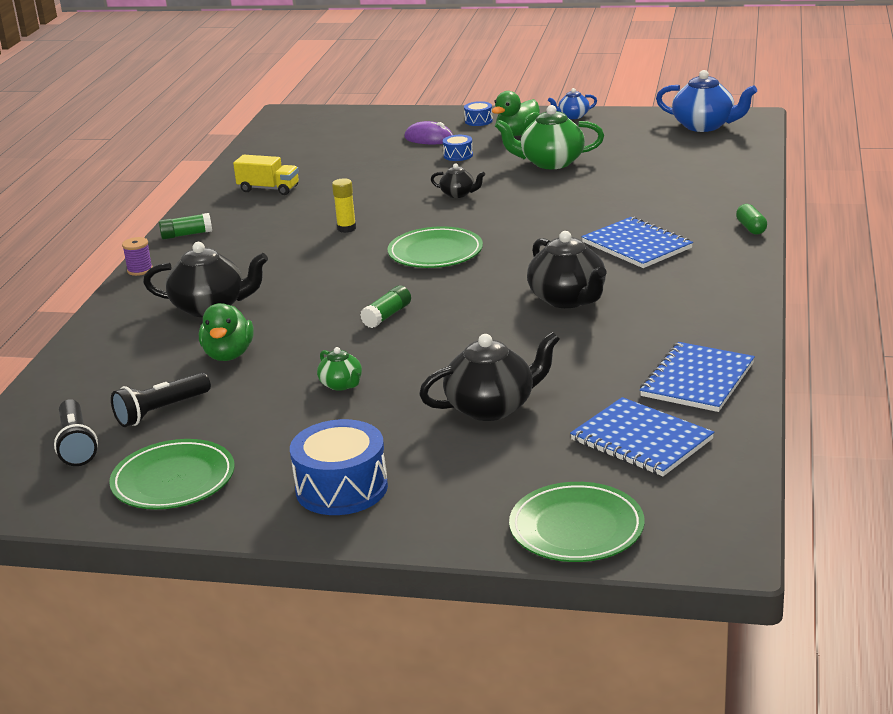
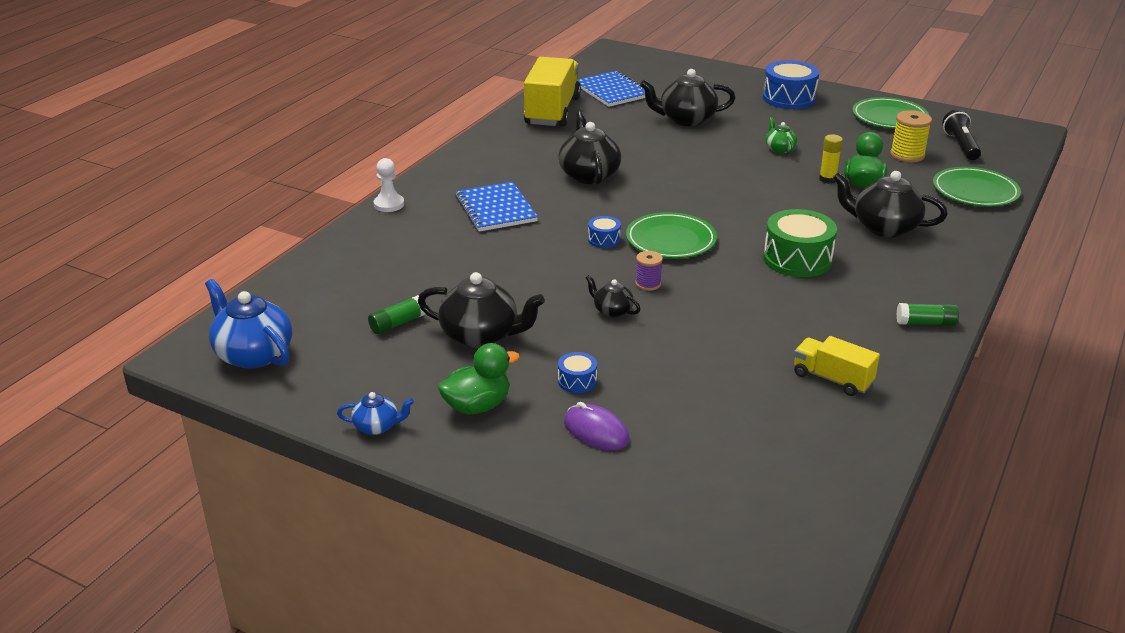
camera: 165 degrees left, 5 degrees up
(140, 270) = (965, 284): purple spool -> purple spool (648, 284)
(161, 411) = (907, 155): black flashlight -> yellow spool
(303, 260) = (797, 259): none -> green drum
(346, 228) = (747, 290): yellow glue stick -> yellow glue stick (827, 179)
(387, 316) = (734, 190): green glue stick -> green glue stick (398, 323)
(478, 121) = (506, 456): blue drum -> blue drum (604, 239)
(551, 163) = (481, 336): green teapot -> black teapot
(576, 528) = (673, 66): green plate -> green plate (975, 191)
(697, 380) = (552, 111): blue notebook -> yellow truck
(751, 228) = (389, 204): green capsule -> white pawn

